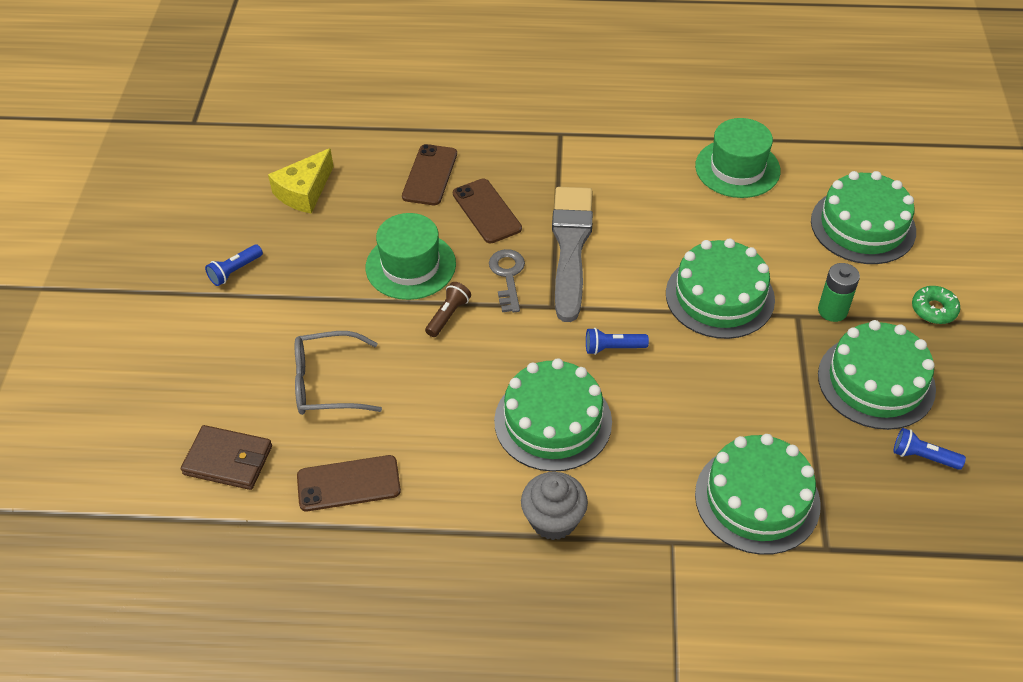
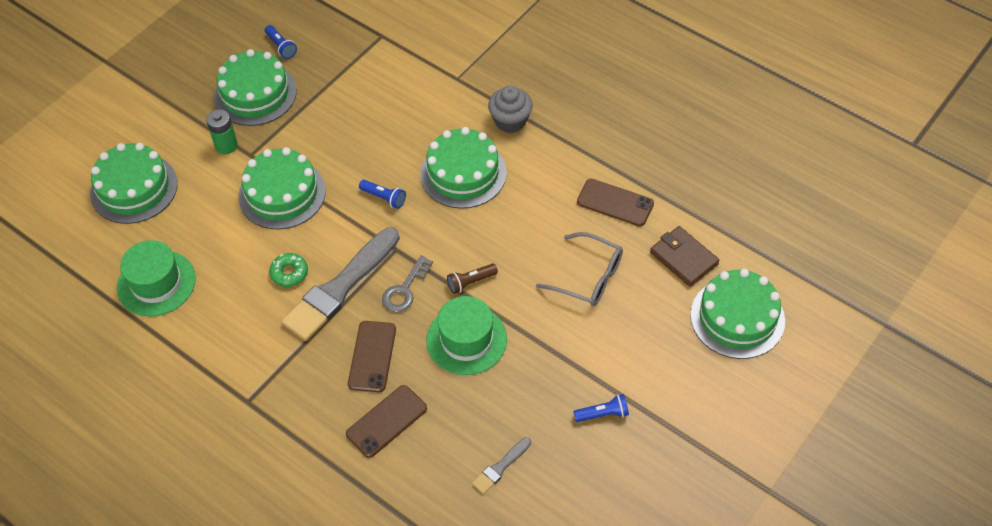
camera: 145 degrees left, 5 degrees up
(304, 192) = (500, 467): yellow cheese -> grey brush
(757, 499) = (391, 74): green cake -> green cake (737, 318)
(934, 309) = (168, 113): green donut -> green donut (289, 273)

